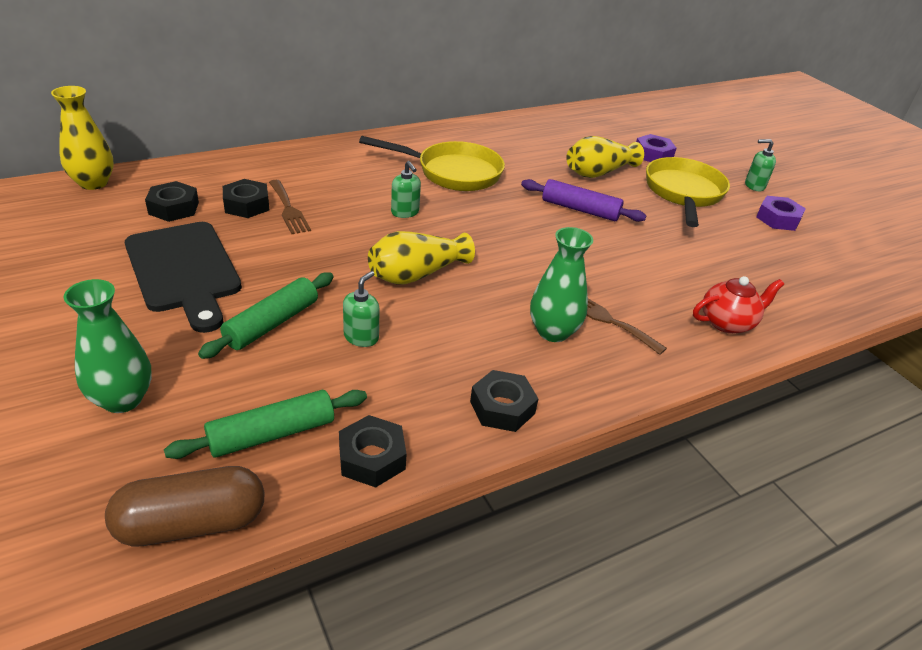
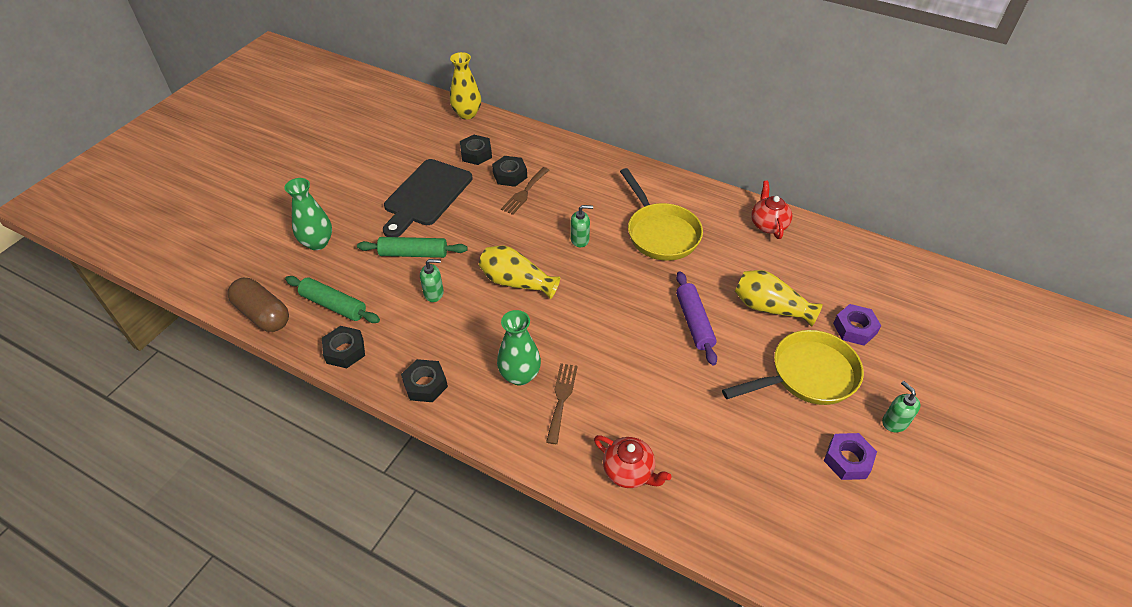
camera: 60 degrees right, 10 degrees up
(405, 212) = (580, 240): green soap dispenser -> green soap dispenser turned 120 degrees counterclockwise
(506, 129) = (768, 225): none -> red teapot

